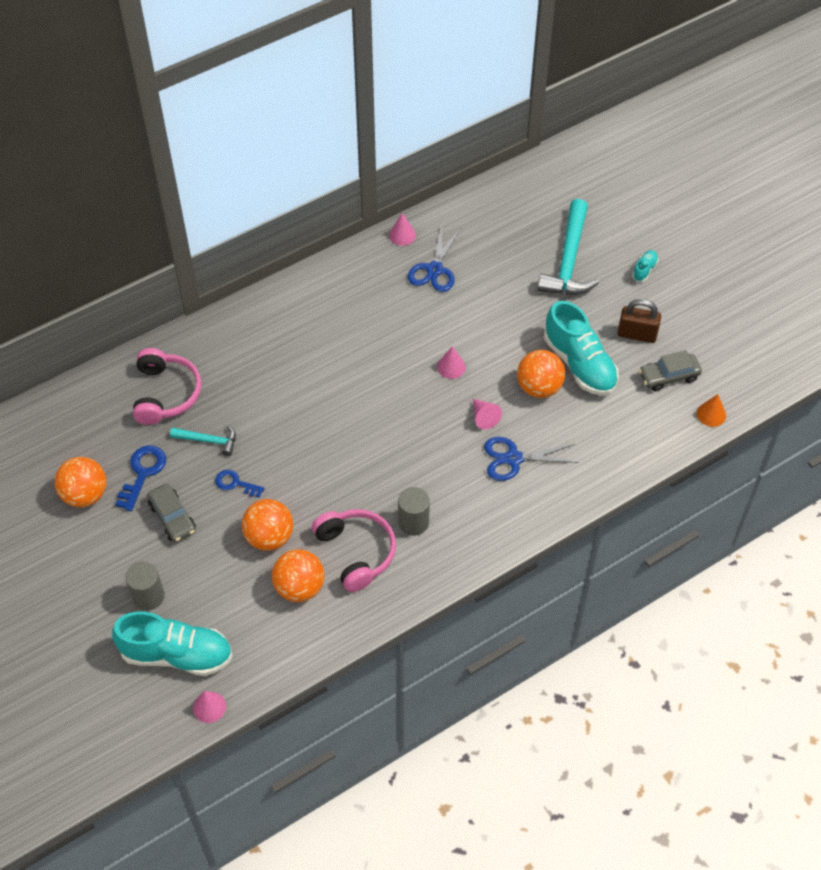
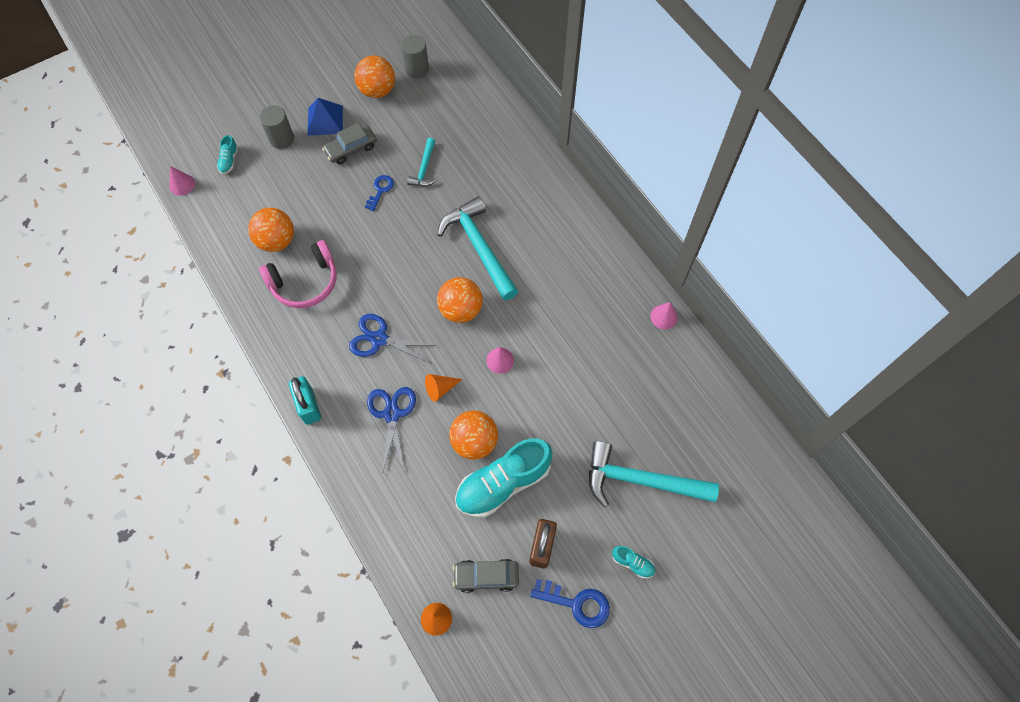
camera: 90 degrees right, 10 degrees up
(125, 549) = (325, 120): none -> blue pyramid
(142, 473) = (395, 126): blue key -> blue key (576, 603)
(166, 394) = (473, 135): pink headphones -> none
(177, 654) = (229, 160): turquoise shoe -> turquoise shoe, size x0.42
(269, 537) = (326, 217): orange ball -> orange ball (461, 310)
(317, 386) = (479, 247): none -> turquoise hammer
(413, 522) = (330, 327): grey cylinder -> grey cylinder (417, 69)
(434, 270) = (620, 346): blue scissors -> blue scissors (379, 339)
(484, 417) = (440, 388): pink cone -> orange cone
(507, 536) = (309, 406): none -> turquoise padlock
(668, 376) = (486, 576): grey car -> grey car turned 75 degrees counterclockwise

